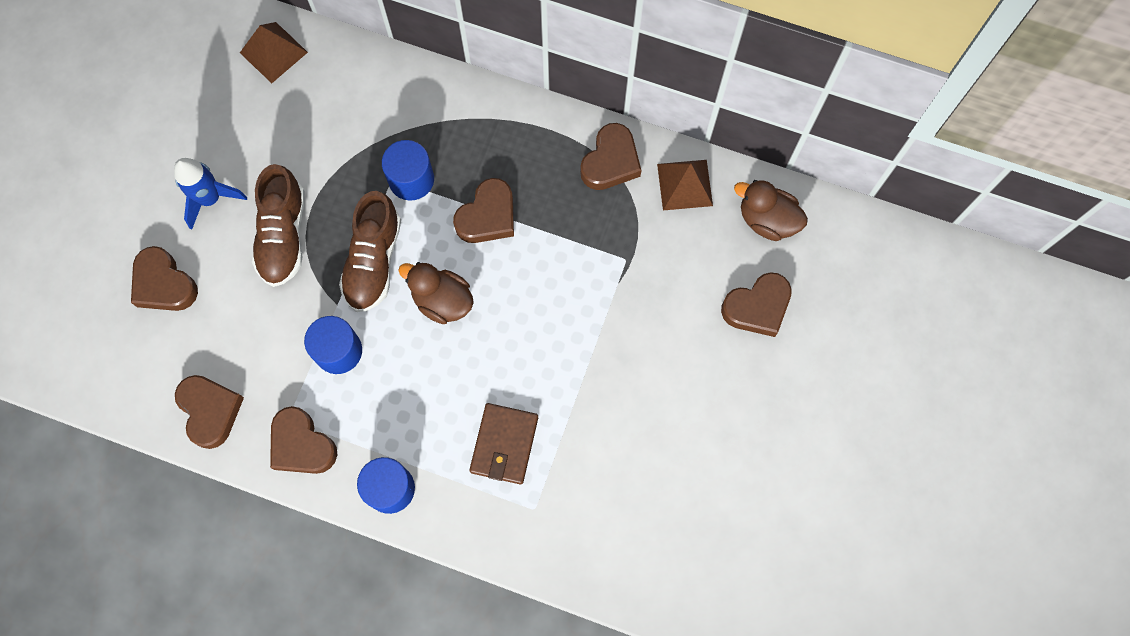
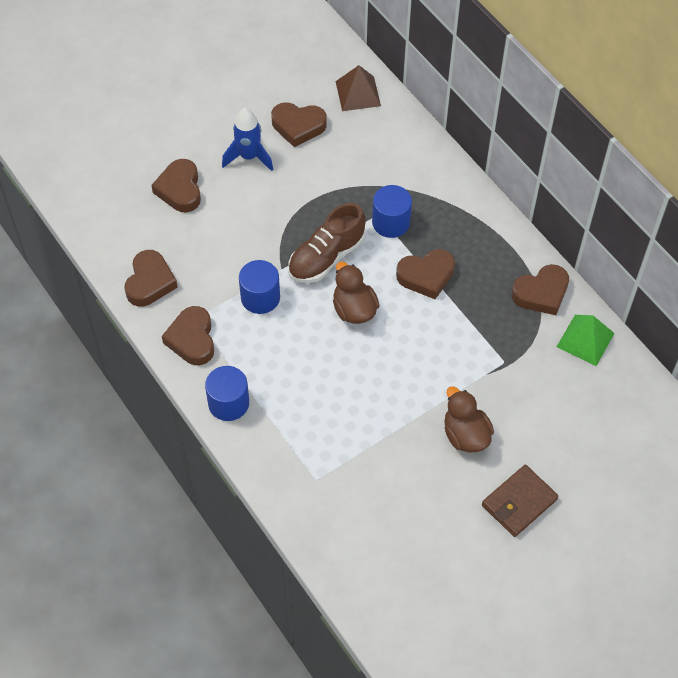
camera: 35 degrees right, 15 degrees down
(283, 235) = (279, 206): brown shoe -> none
(504, 444) = (327, 425): brown wallet -> brown wallet (519, 502)
(685, 184) = (585, 340): brown pyramid -> green pyramid
(757, 307) = (579, 452): brown heart -> brown heart (298, 126)
(767, 220) = (630, 399): brown duck -> brown duck (465, 435)

